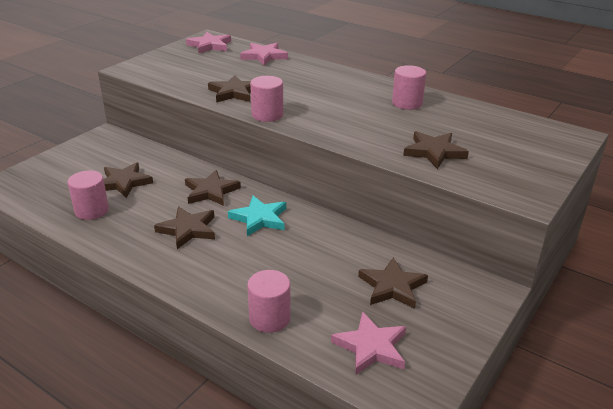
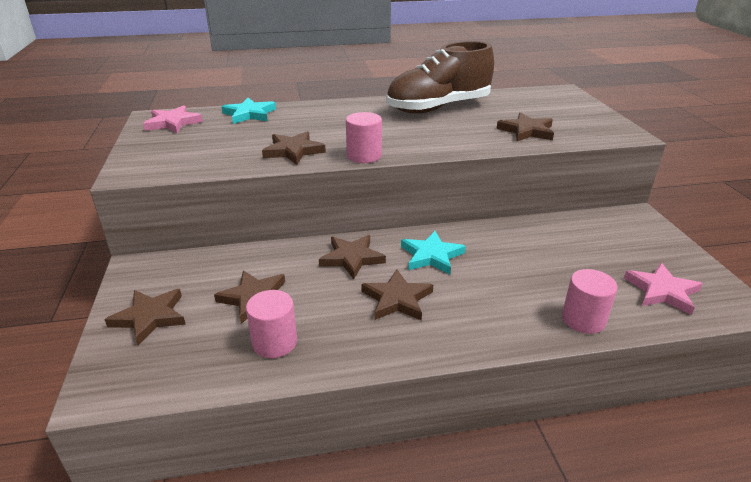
camera: 45 degrees left, 0 degrees up
(264, 56) = (249, 114): pink star -> turquoise star
(392, 286) = (596, 246): brown star -> brown star (150, 317)
(407, 103) = (438, 108): pink cylinder -> brown shoe

